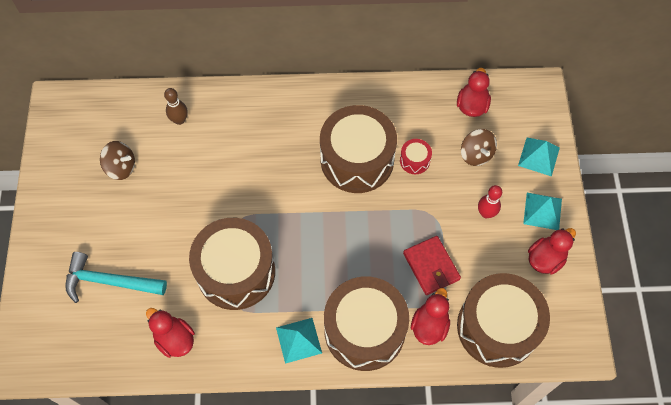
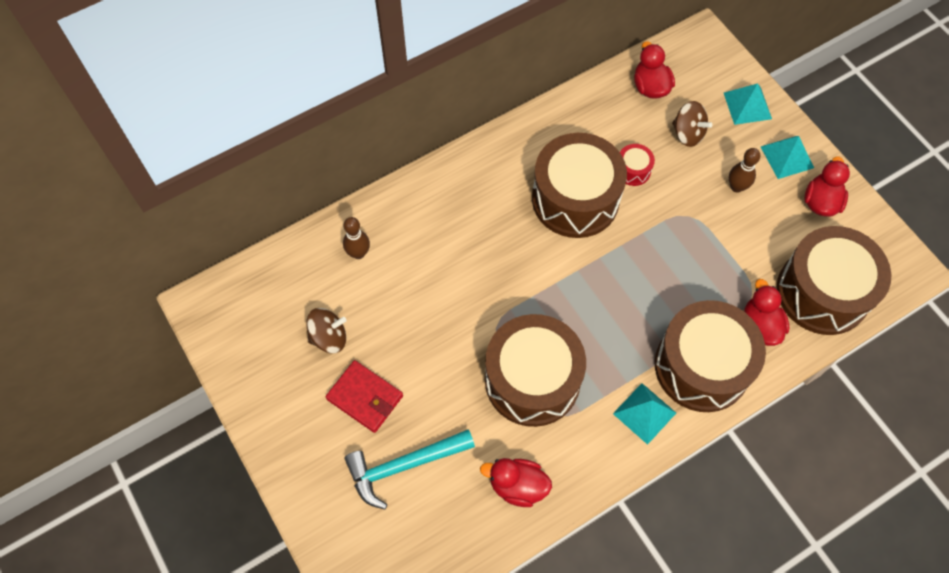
camera: 30 degrees left, 0 degrees up
(431, 266) = (721, 267): red wallet -> red wallet (365, 397)
(486, 213) = (736, 187): red bowling pin -> brown bowling pin

